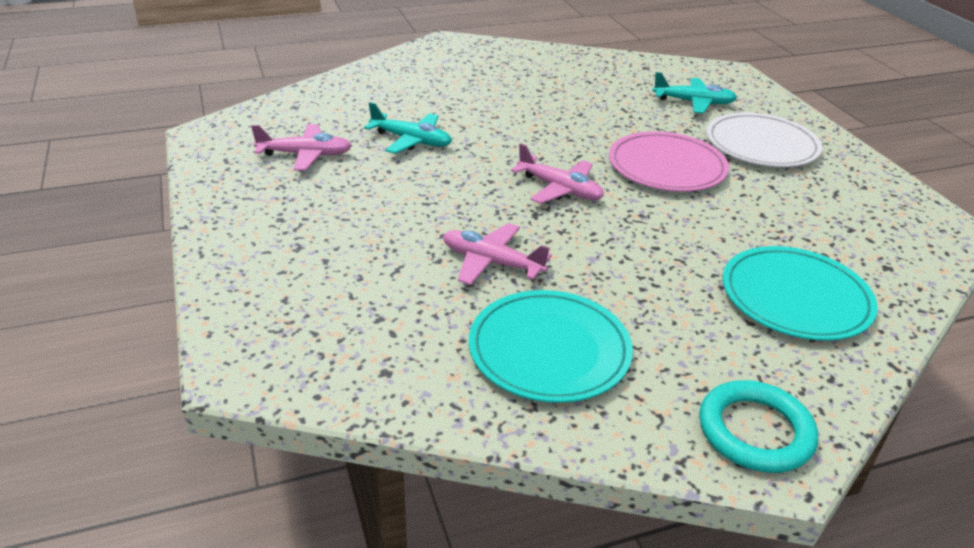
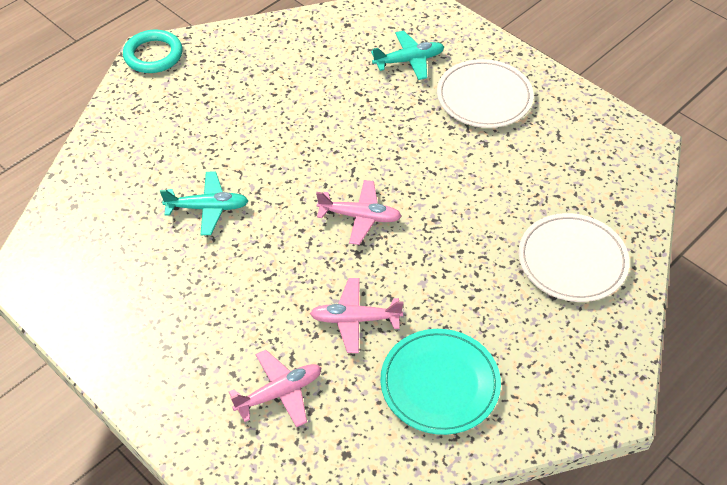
camera: 25 degrees left, 15 degrees up
(305, 155) = (131, 264): pink plane -> pink plane (279, 393)
(666, 167) = (426, 155): pink plate -> none
(755, 431) = (593, 390): turquoise ring -> turquoise ring (153, 55)
(795, 298) = (572, 260): turquoise plate -> white plate

